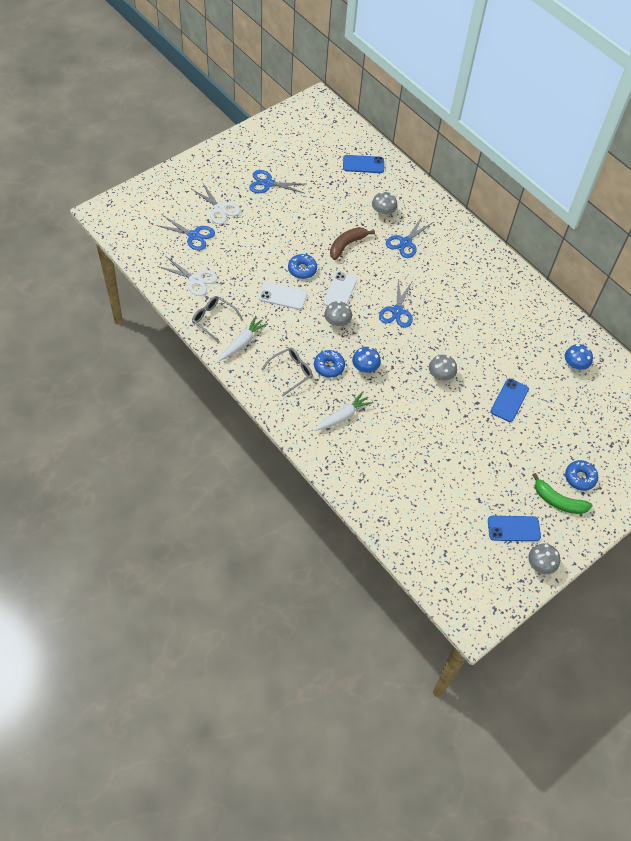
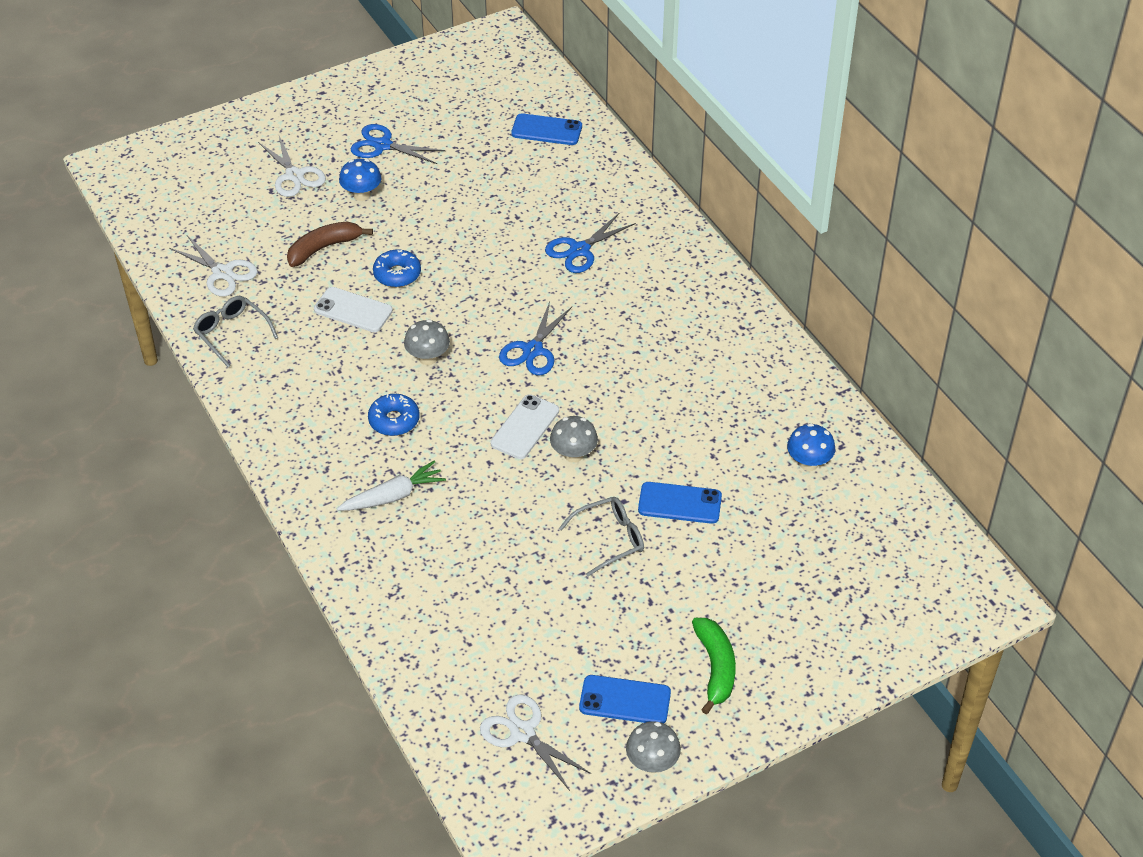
camera: 15 degrees right, 10 degrees down
(193, 235) = (241, 210): blue scissors -> none
(242, 342) = (266, 371): white carrot -> none
(291, 372) = (330, 422): grey glasses -> grey glasses (609, 539)
(340, 291) = (448, 312): white phone -> white phone (525, 427)
(347, 245) = (481, 245): brown banana -> brown banana (324, 248)
(365, 369) = (452, 430): blue mushroom -> blue mushroom (362, 195)
(383, 213) = (555, 204): grey mushroom -> none
(462, 557) = (522, 733): none -> white scissors
(509, 400) = (679, 503): blue phone -> blue phone turned 60 degrees clockwise
(558, 501) = (715, 668): green banana -> green banana turned 135 degrees counterclockwise
(580, 478) = (764, 636): blue donut -> none

